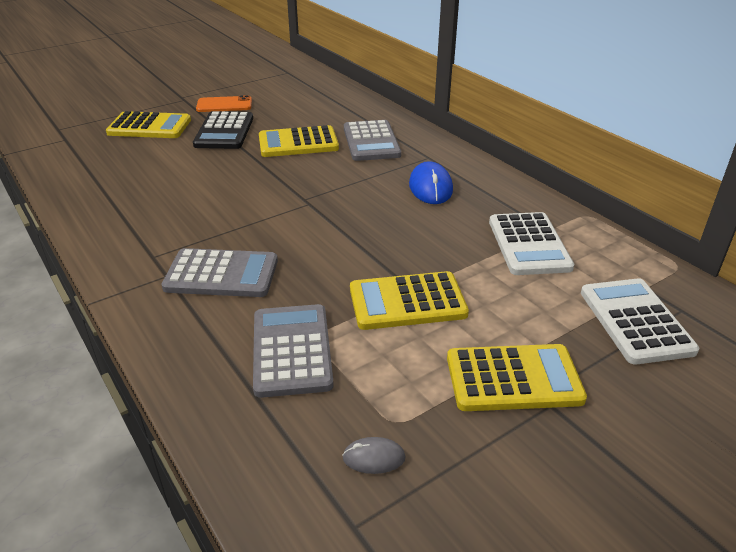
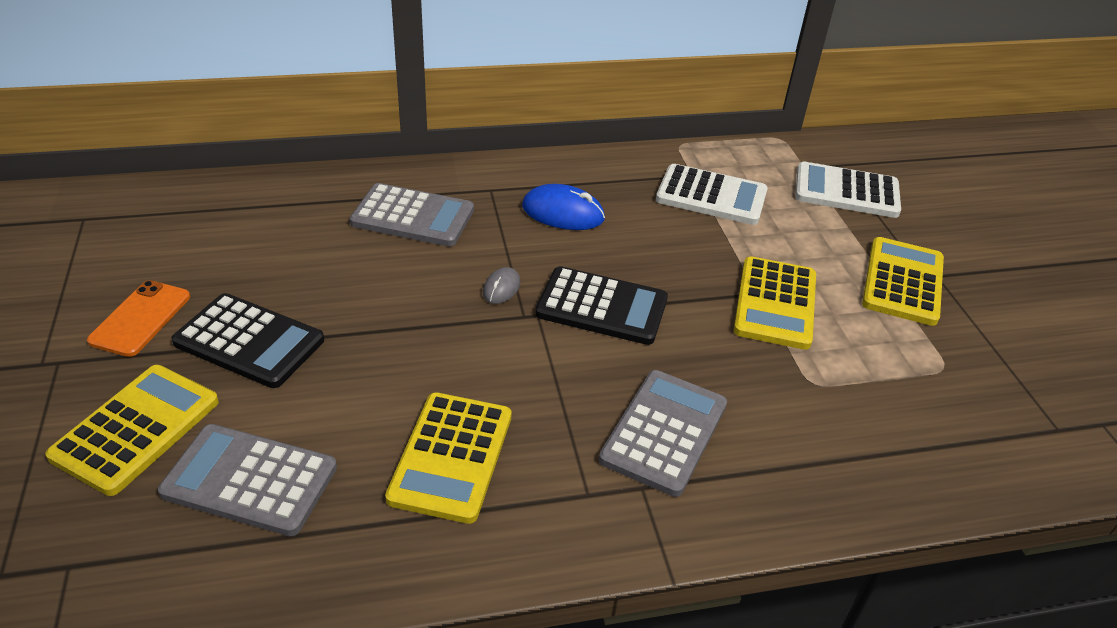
camera: 70 degrees left, 5 degrees up
(292, 350) = (829, 407): grey calculator -> grey calculator (250, 480)
(298, 143) = (360, 278): yellow calculator -> yellow calculator (451, 457)
(336, 224) = (602, 307): none -> black calculator
(374, 458) = (985, 394): grey mouse -> grey mouse (501, 288)

